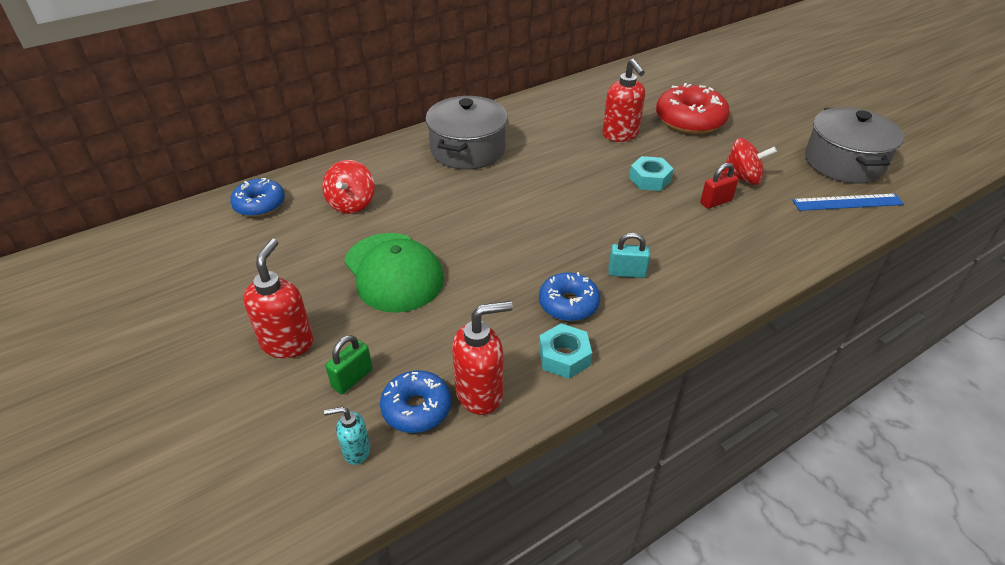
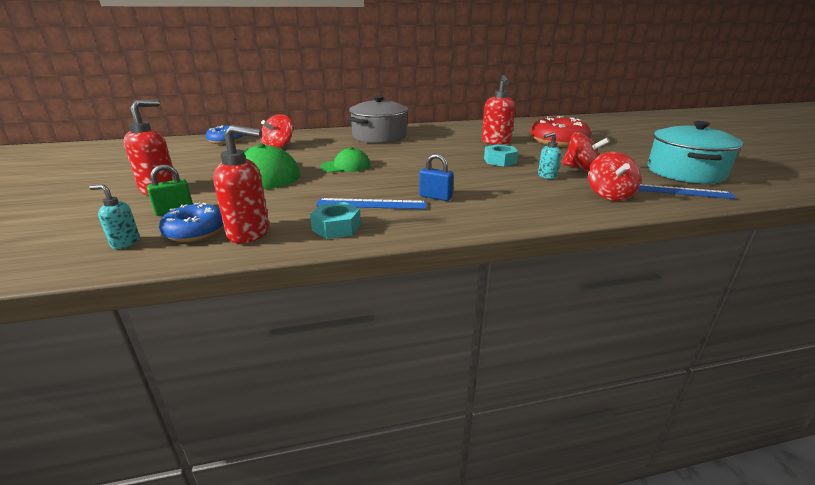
camera: 20 degrees right, 15 degrees down
(479, 232) = (346, 166): none -> green cap
(568, 304) = (371, 204): blue donut -> blue ruler
(626, 273) = (435, 197): turquoise padlock -> blue padlock
(716, 202) = (546, 176): red padlock -> turquoise soap dispenser
(792, 226) = (609, 195): none -> red spinning top
(843, 163) = (685, 172): grey pot -> turquoise pot

